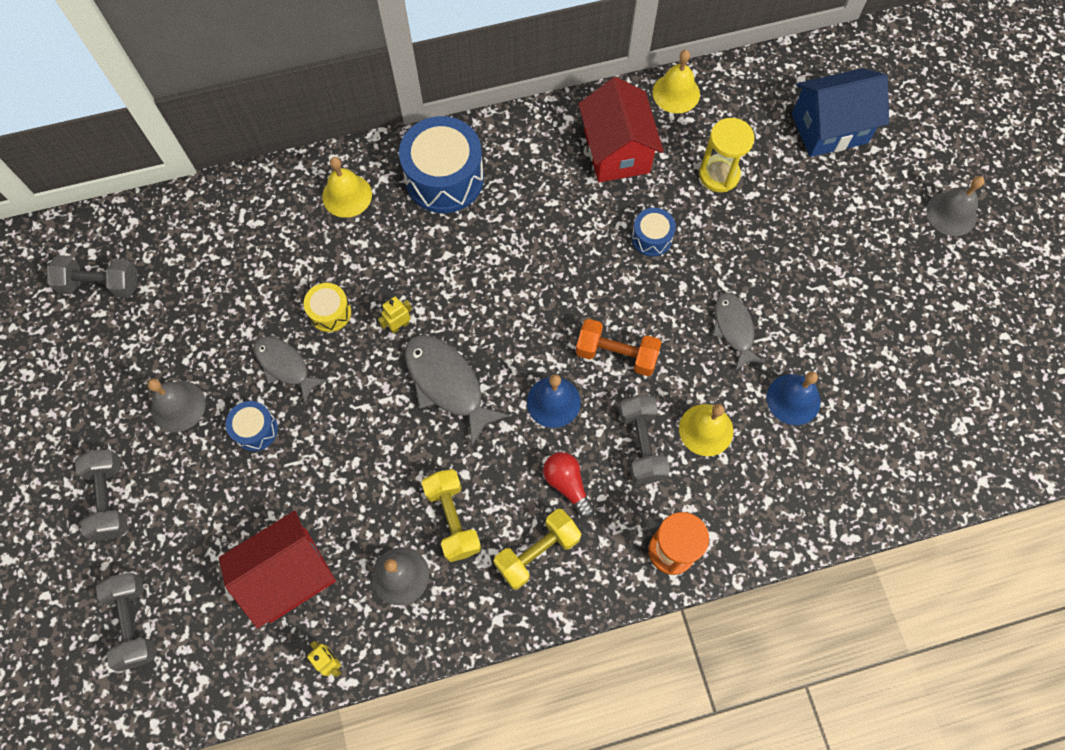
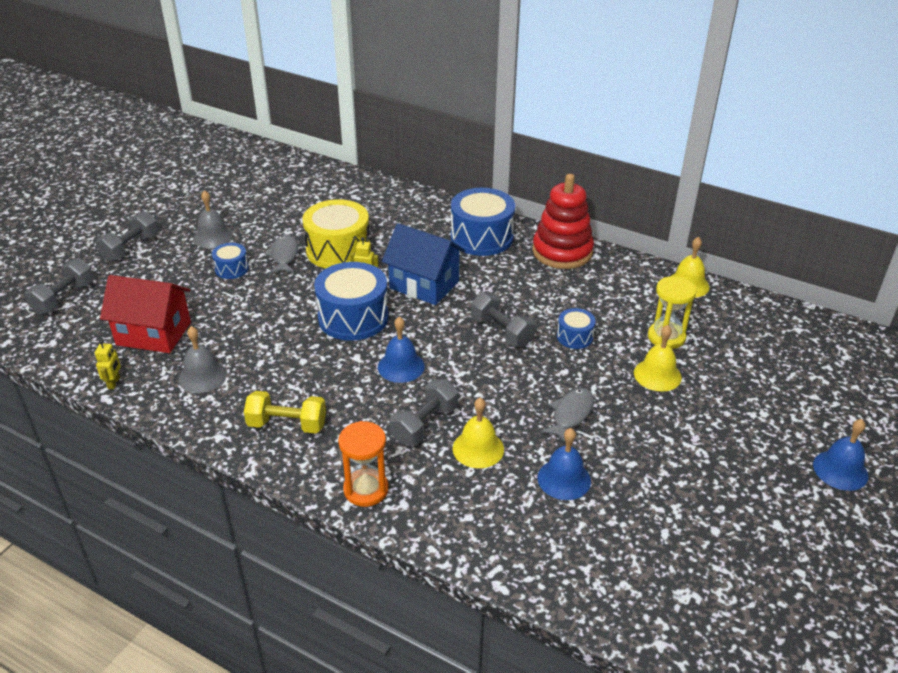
camera: 45 degrees right, 30 degrees down
(101, 284) = (252, 176): grey dumbbell -> grey dumbbell (501, 331)
(330, 312) = (338, 250): yellow drum -> yellow drum, size x1.98
(347, 195) = (417, 213): yellow bell -> yellow bell (657, 375)
(447, 384) = (353, 317): grey fish -> blue drum
(453, 519) = (266, 374): yellow dumbbell -> none
(535, 137) = (562, 252): none -> red stacking toy
(567, 484) = (351, 408): red light bulb -> none
(616, 151) = (607, 286): red house -> none
(616, 354) = (472, 372): orange dumbbell -> none
(829, 128) = (788, 365): blue house -> blue house (424, 285)
(951, 213) = (840, 470): grey bell -> blue bell

